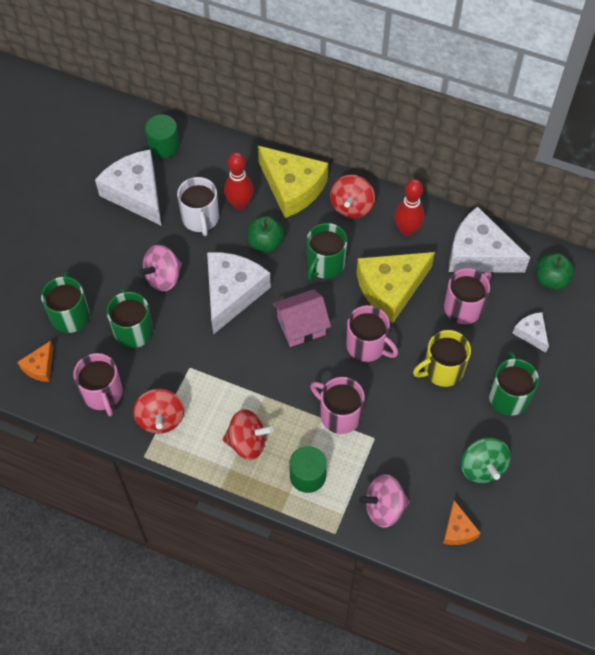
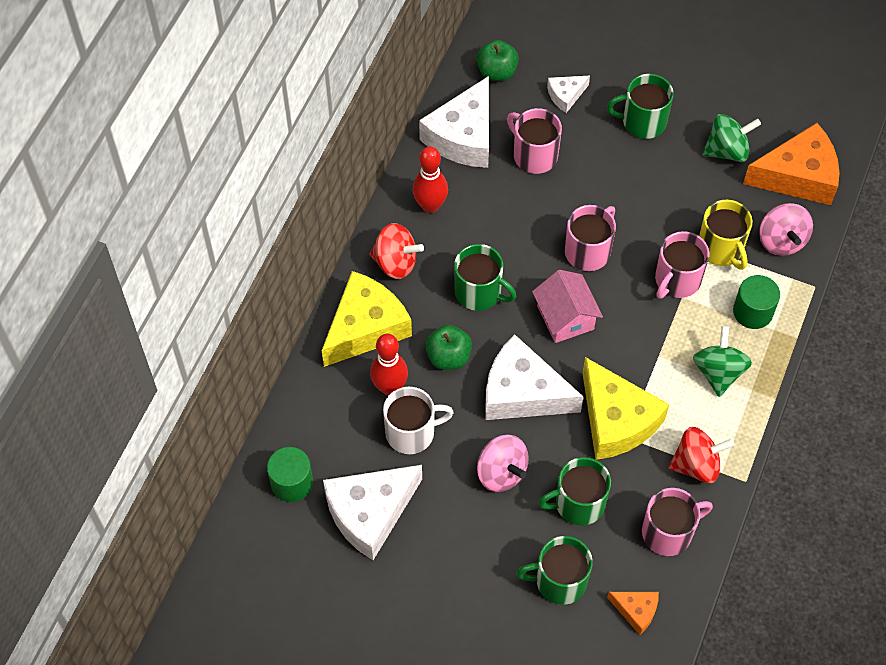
camera: 90 degrees left, 0 degrees up
(247, 442) = (718, 372): red spinning top -> green spinning top
(391, 289) = (512, 225): yellow cheese -> yellow cheese (616, 420)
(442, 369) = (615, 180): yellow mug -> yellow mug (721, 248)
(458, 530) = (798, 176): orange cheese -> orange cheese, size x2.05

